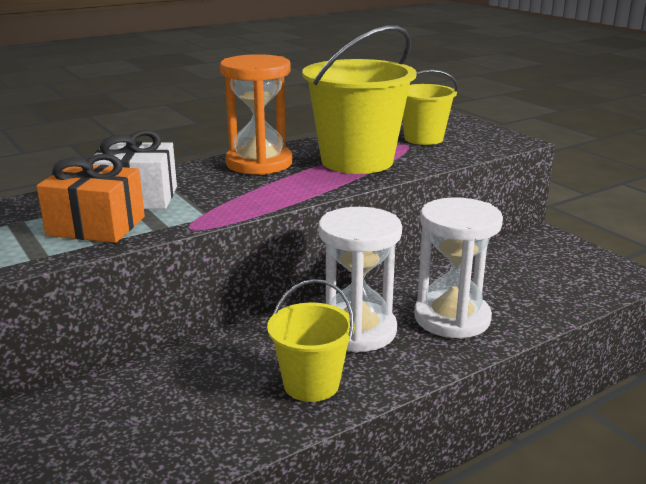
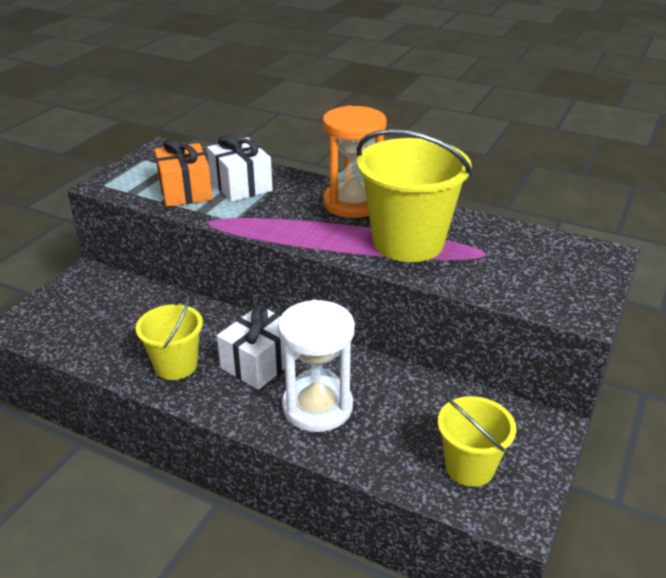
camera: 60 degrees right, 10 degrees up
(357, 330) = (259, 362): white hourglass -> white gift
(423, 138) = (513, 258): yellow bucket -> yellow bucket (469, 467)

